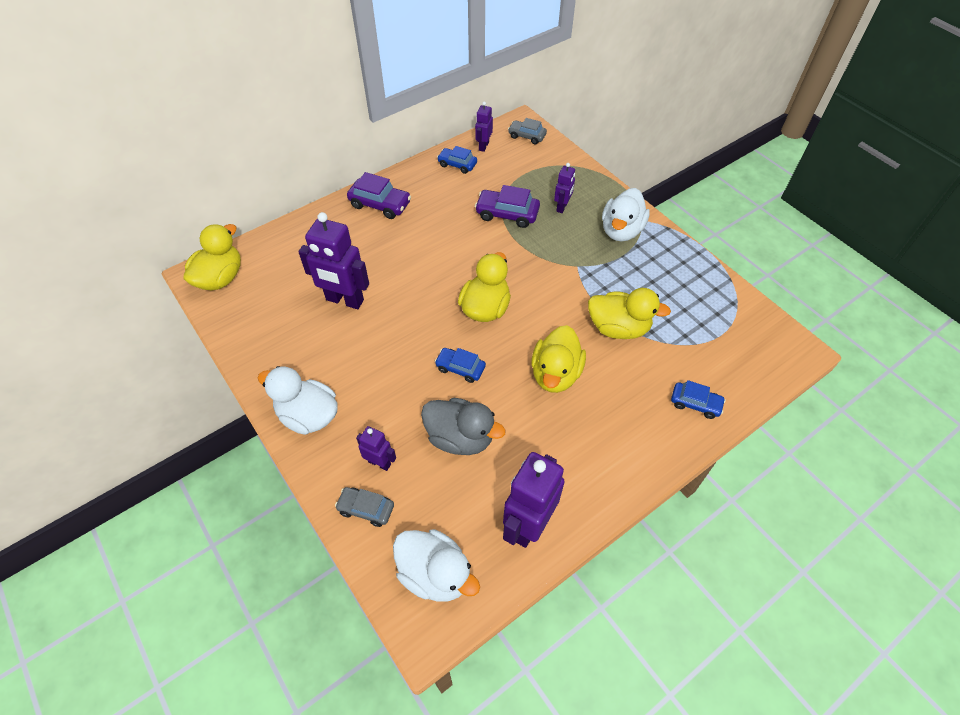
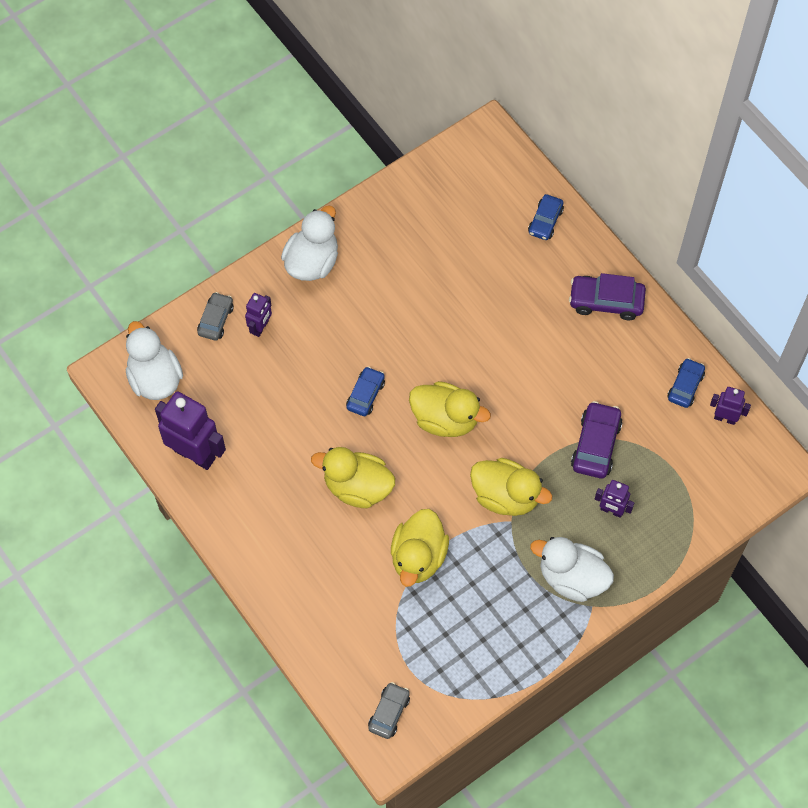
camera: 90 degrees right, 10 degrees up
(220, 278) = (484, 155): yellow duck -> yellow duck (506, 496)
(344, 300) = (455, 278): purple robot -> none
(380, 204) = (606, 301): purple car -> purple car turned 75 degrees clockwise
(435, 574) = (155, 378): white duck -> white duck turned 120 degrees clockwise
(460, 437) = (285, 396): grey duck -> none
(527, 136) = (751, 473): grey car -> grey car (389, 713)
(695, 403) = (318, 623): blue car -> blue car (545, 221)

